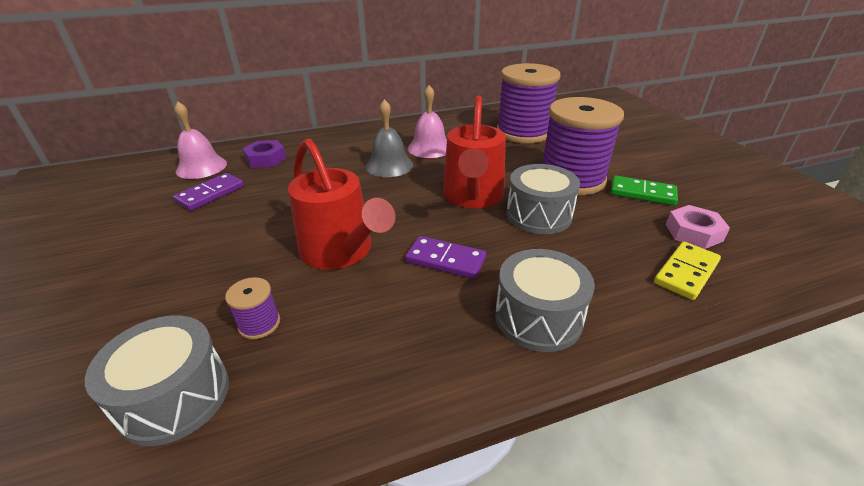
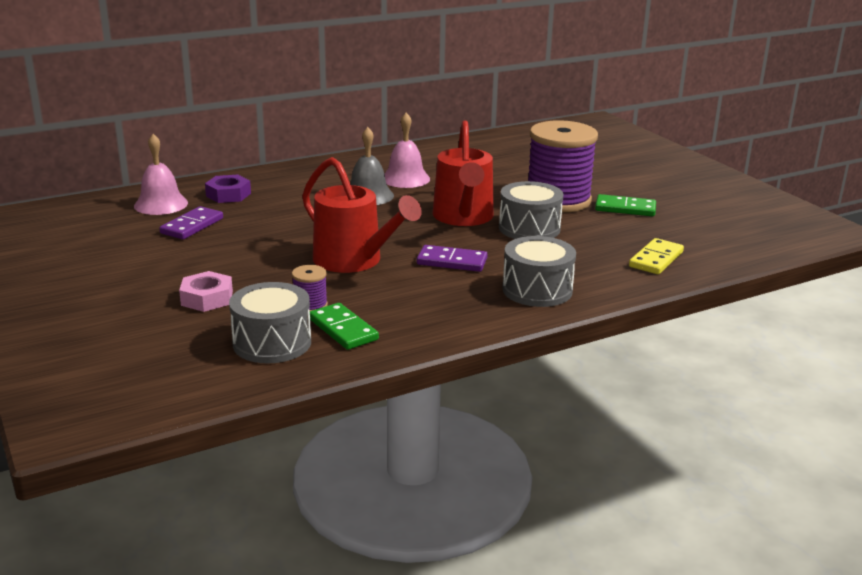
camera: 10 degrees left, 10 degrees down
(275, 377) = (343, 329): none -> green domino
(523, 132) = (503, 161): purple spool -> none
(693, 232) = (667, 234): pink nut -> pink nut (207, 298)

